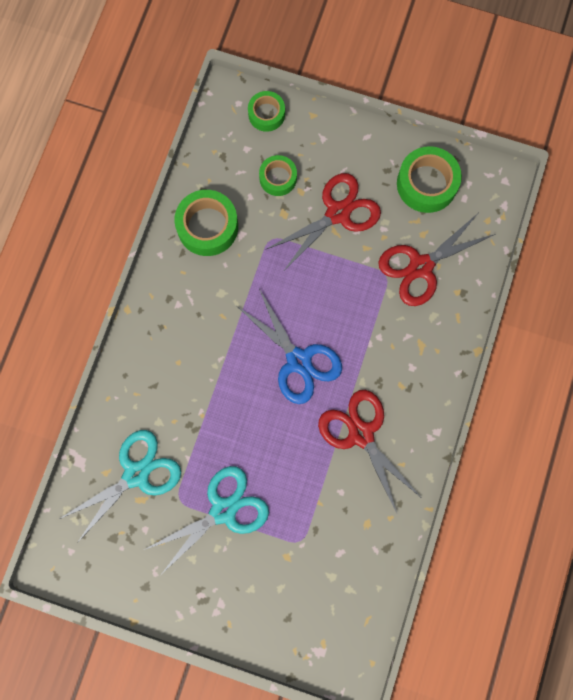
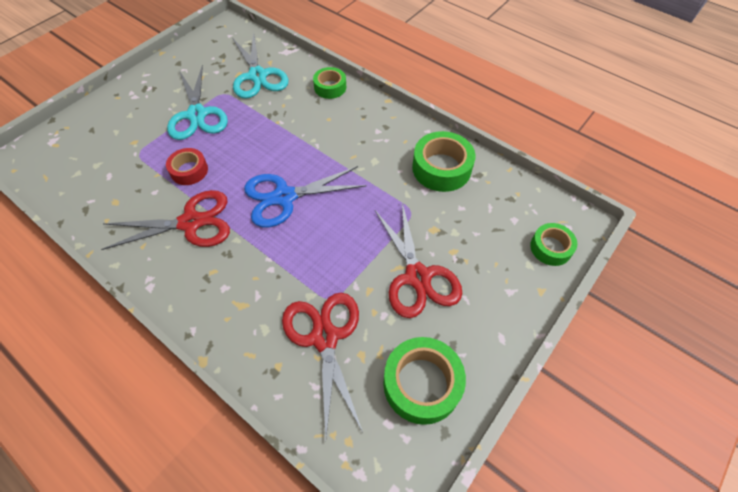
camera: 110 degrees right, 20 degrees down
(278, 178) = (474, 236): green tape -> green tape (330, 87)
(302, 472) = (189, 170): none -> red tape

